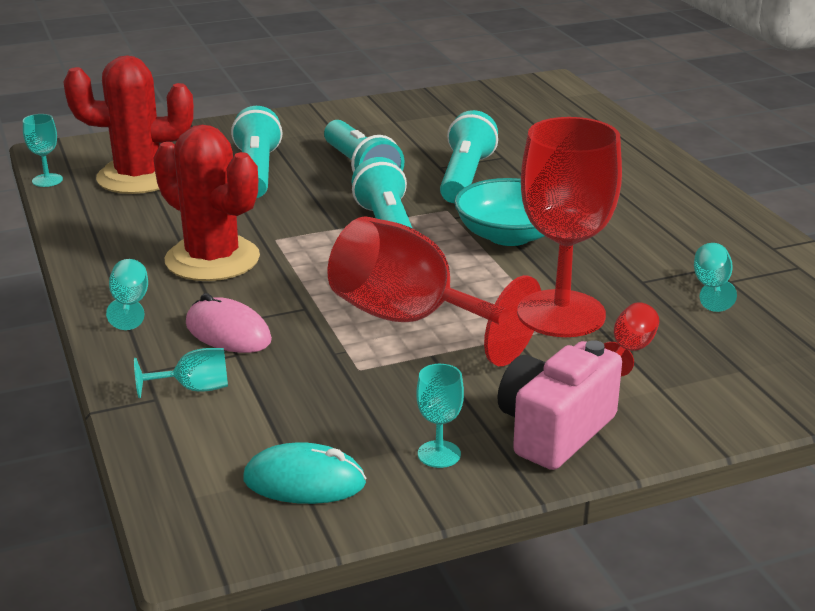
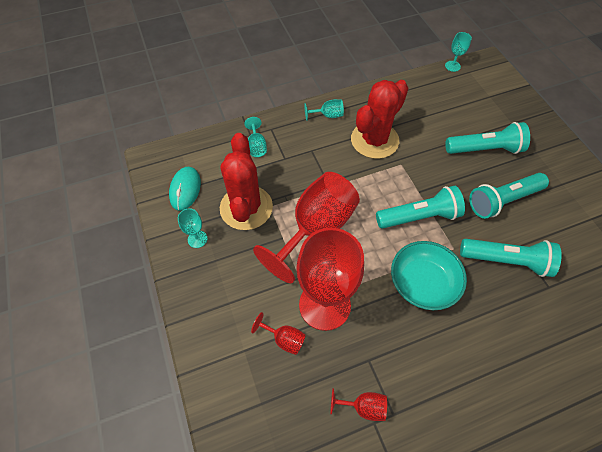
camera: 90 degrees right, 30 degrees up
(138, 177) = (465, 99): red cactus -> red cactus (246, 208)
(228, 332) = (303, 153): pink mouse -> none
(554, 431) = (210, 290): pink camera -> none
(711, 287) = (363, 407): turquoise goblet -> red goblet

